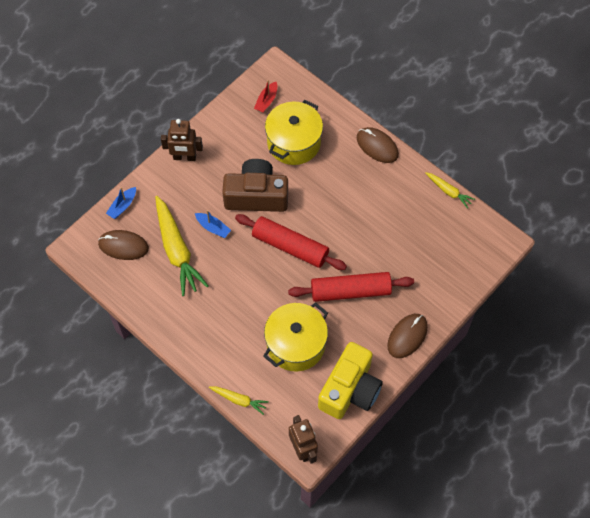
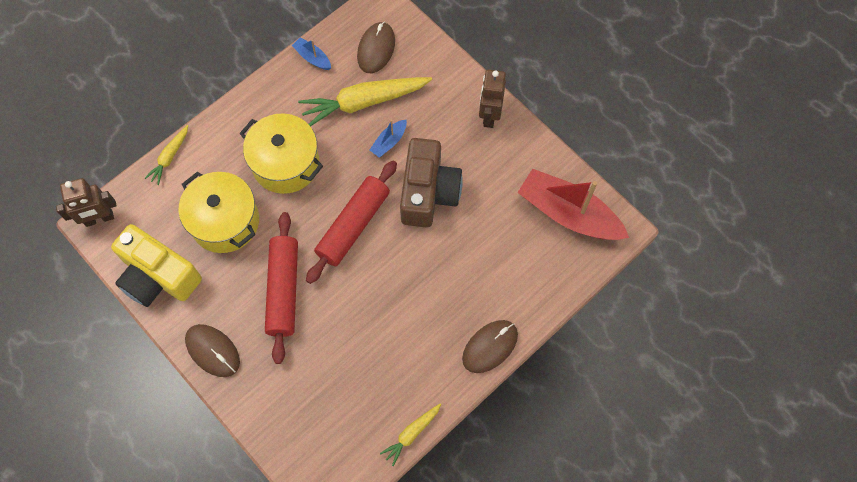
camera: 95 degrees right, 5 degrees up
(122, 206) = (428, 49): blue boat -> blue boat (312, 58)
(266, 101) = (568, 214): red boat -> red boat, size x2.27
(294, 142) = (502, 242): yellow pot -> yellow pot (286, 164)

